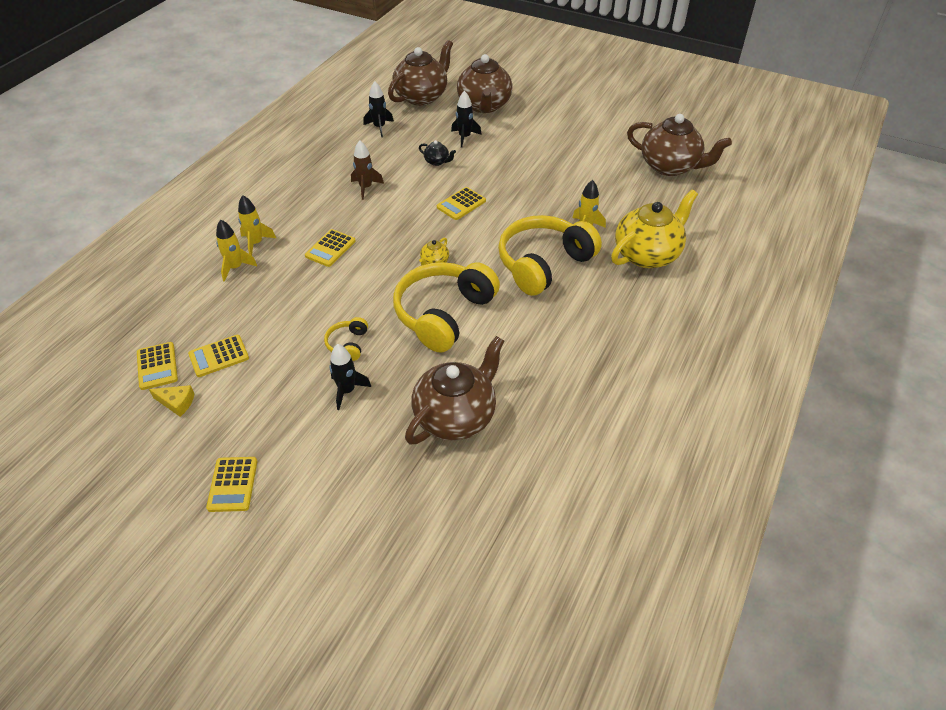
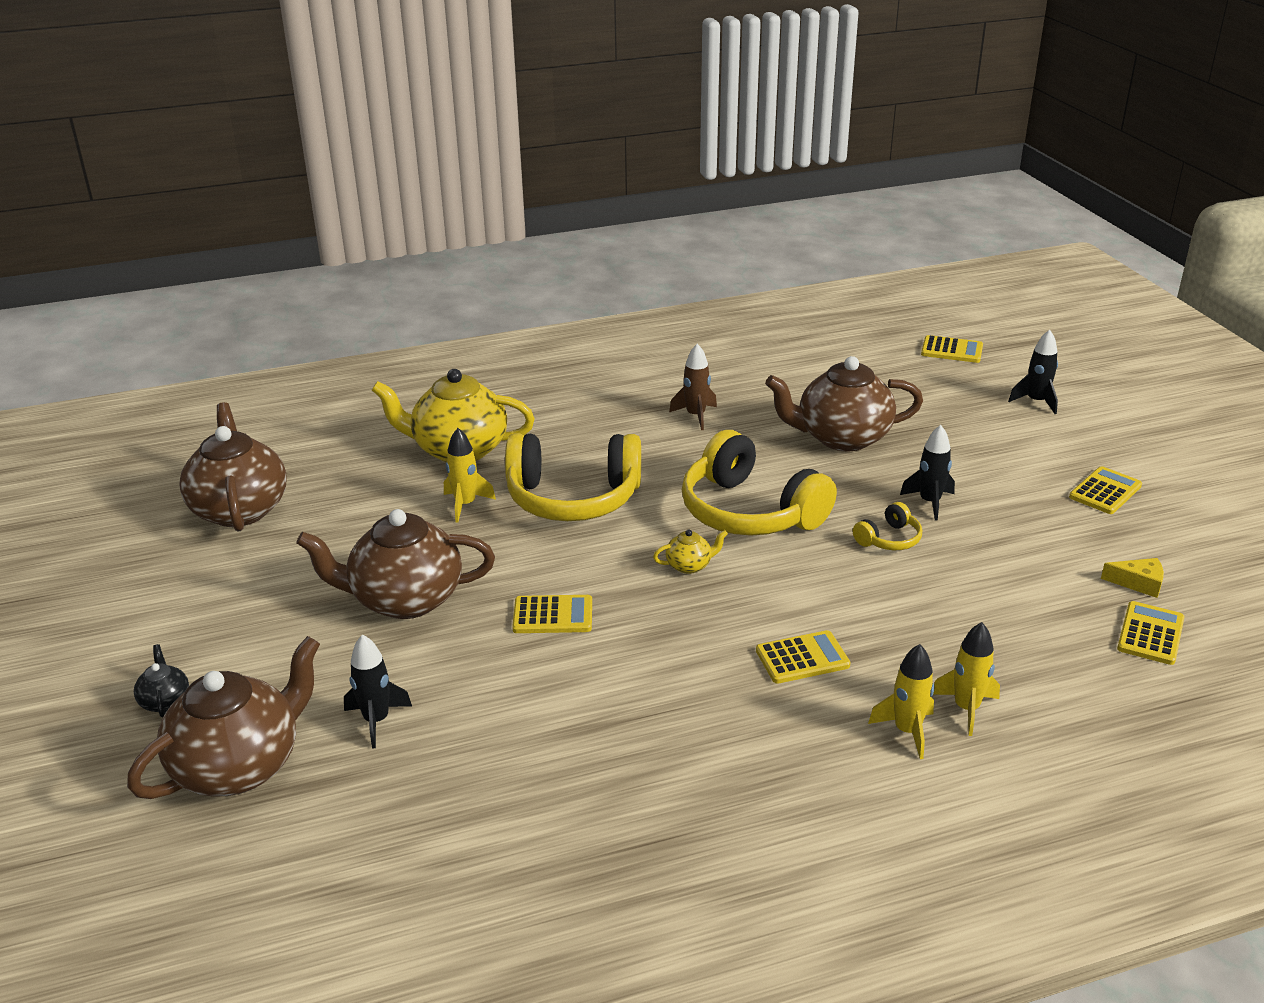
camera: 135 degrees left, 15 degrees down
(177, 403) = (1138, 583): yellow cheese -> yellow cheese turned 135 degrees clockwise
(219, 356) = (1060, 605): yellow calculator -> yellow calculator (952, 350)
(366, 188) = (646, 725): brown rocket -> brown rocket (696, 416)
(379, 127) = (467, 845): black rocket -> black rocket (1036, 402)
(422, 96) = (289, 873): brown teapot -> brown teapot (404, 600)
(437, 161) = (483, 703): black teapot -> black teapot (165, 701)
(443, 314) = (749, 512): yellow headphones -> yellow headphones turned 60 degrees clockwise

